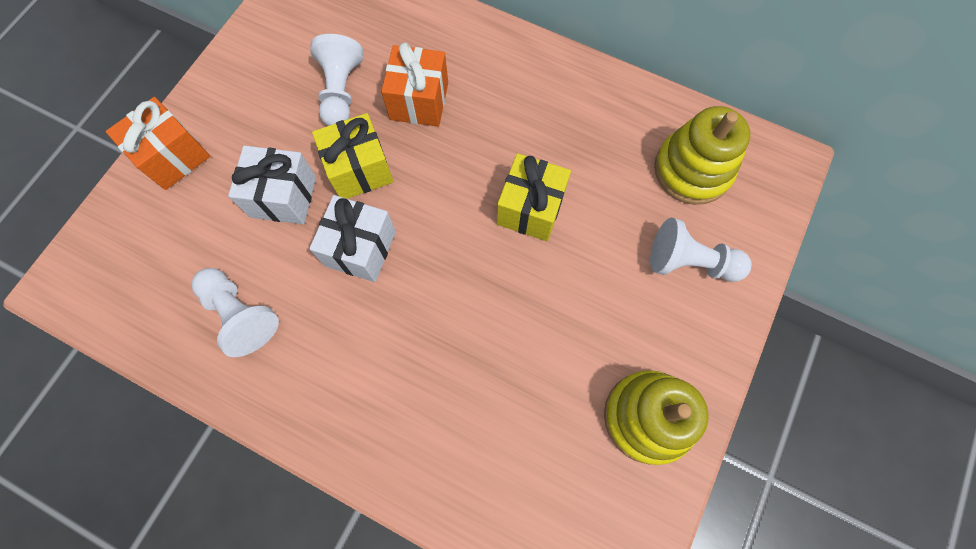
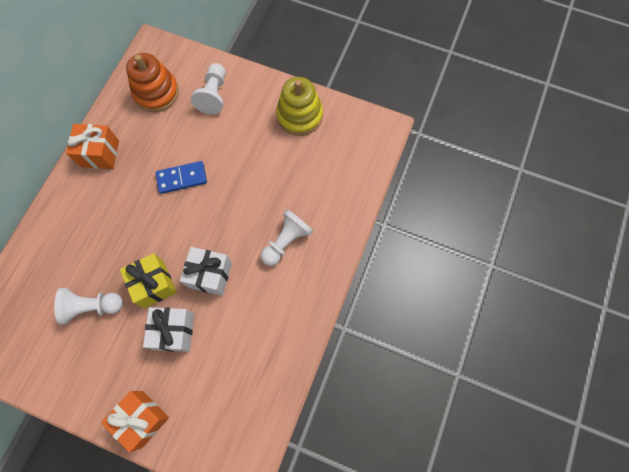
camera: 95 degrees left, 0 degrees up
(240, 314) = (256, 343): white pawn -> white pawn (286, 241)
(419, 101) = (102, 252): orange gift -> orange gift (100, 153)
(530, 209) = (182, 178): yellow gift -> blue domino
(692, 170) = (156, 93): yellow stacking toy -> orange stacking toy

